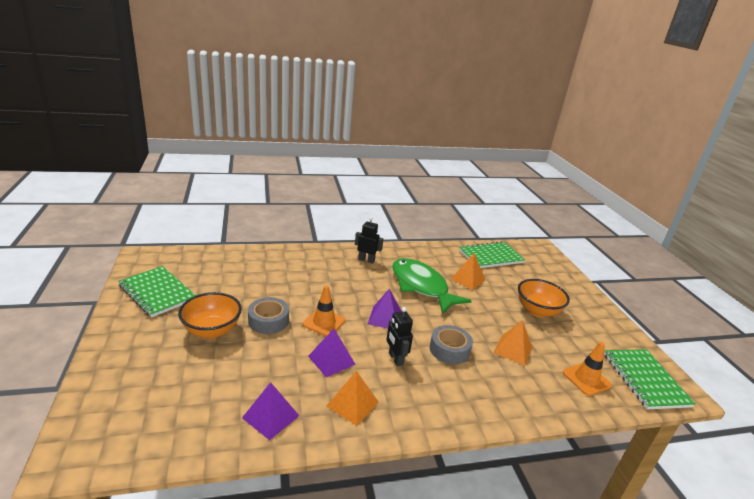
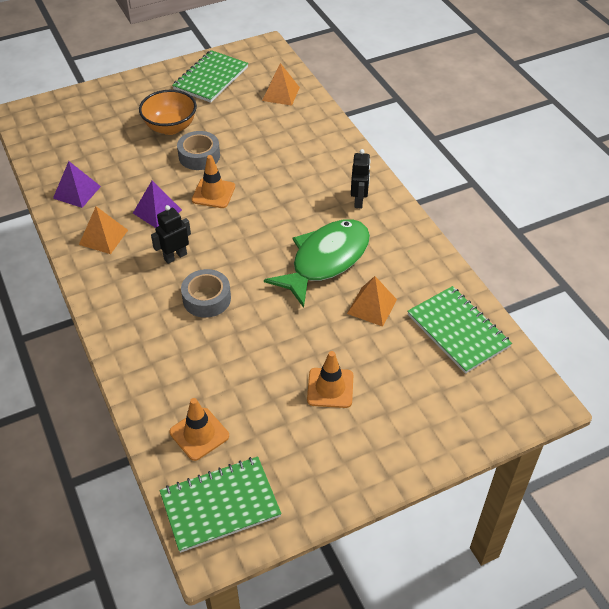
camera: 80 degrees right, 20 degrees up
(385, 318) = (242, 237): purple pyramid -> none
(512, 350) = (229, 358): orange pyramid -> orange pyramid (281, 94)
(537, 311) = (330, 388): orange bowl -> orange traffic cone

